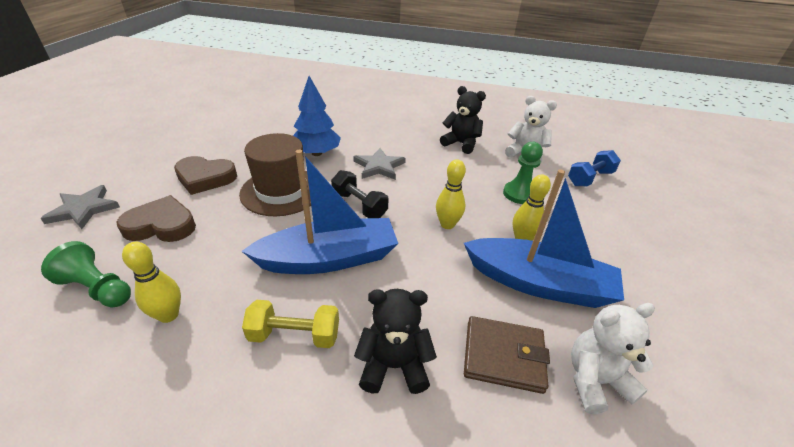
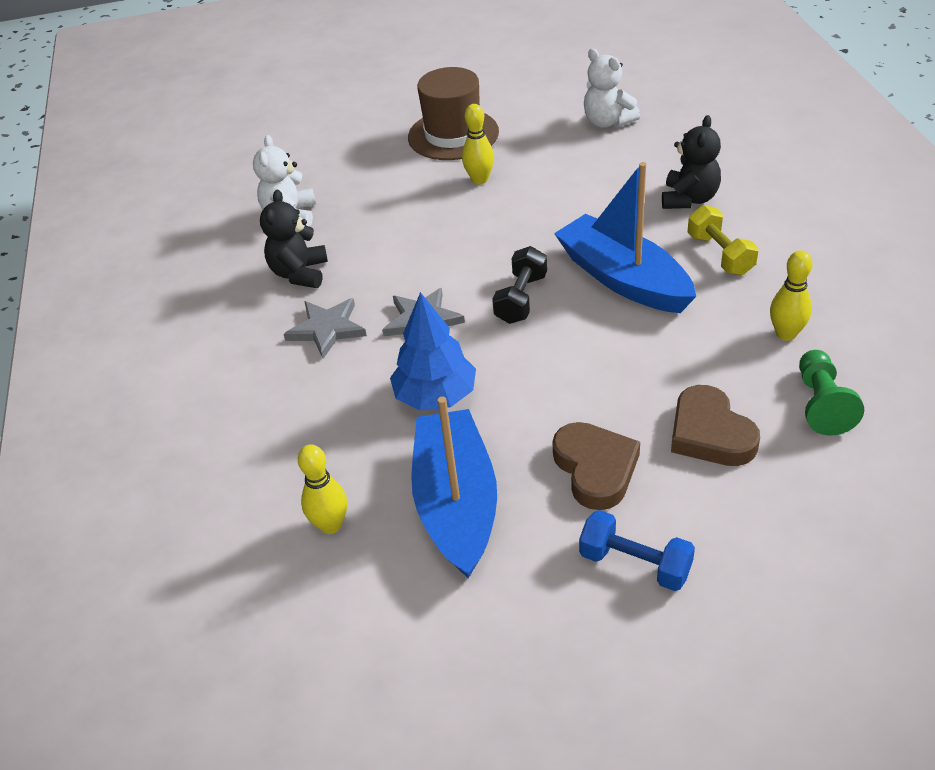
camera: 110 degrees left, 5 degrees up
(83, 209) = (766, 537): grey star -> grey star (327, 329)
(281, 191) = (554, 375): brown hat -> brown hat (453, 135)
(394, 366) = (689, 199): black teddy bear -> black teddy bear turned 135 degrees counterclockwise
(447, 224) = (497, 228): yellow bowling pin -> yellow bowling pin (331, 525)
(503, 356) = (627, 158): brown wallet -> none
(519, 194) = (395, 199): green pawn -> none
(538, 283) = (533, 160): blue boat -> blue boat (456, 504)
(590, 178) = (319, 162): blue dumbbell -> blue dumbbell (635, 564)

